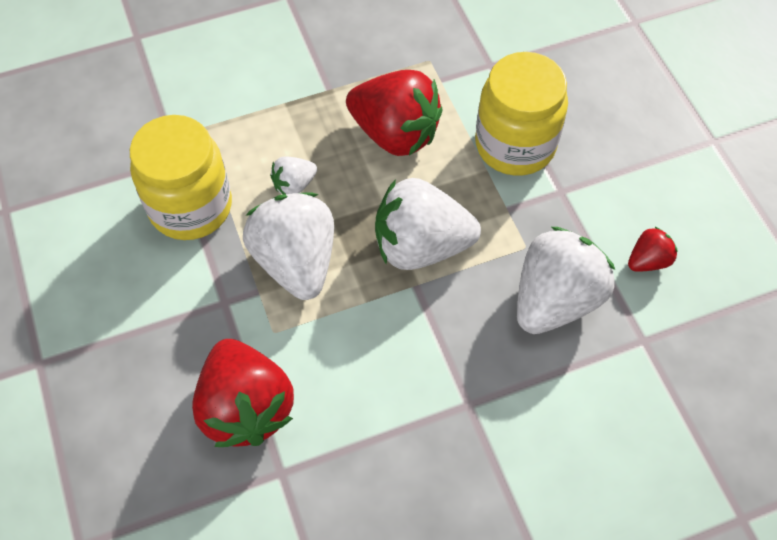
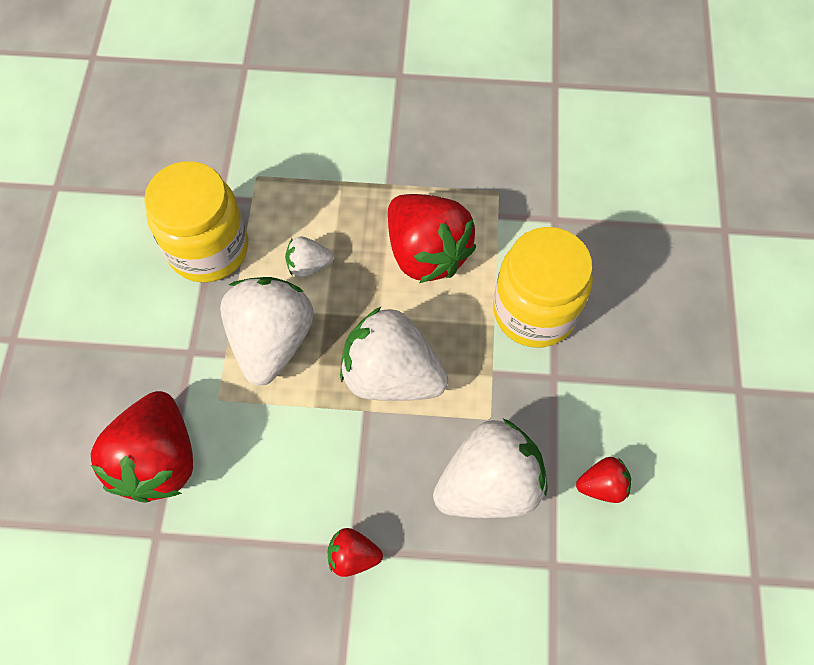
camera: 25 degrees right, 5 degrees up
(471, 409) = (353, 556): none -> red strawberry

